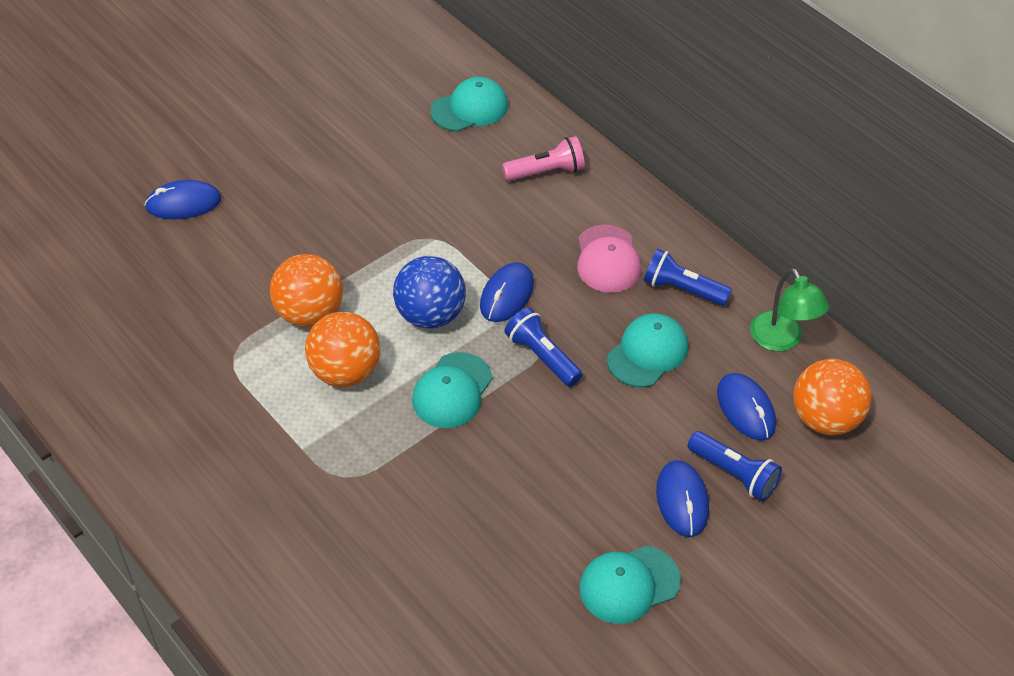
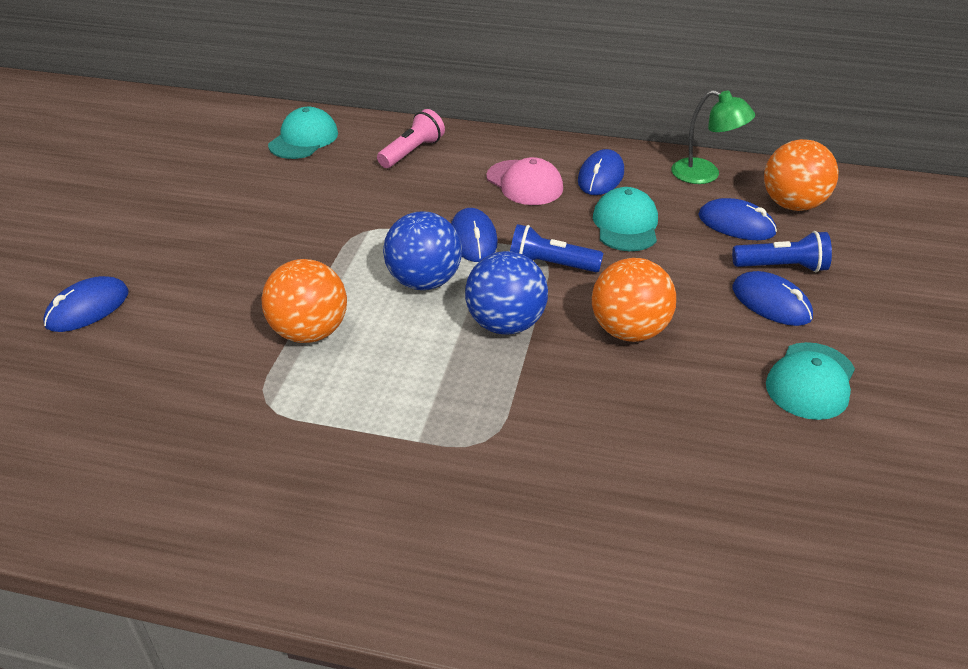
camera: 35 degrees left, 10 degrees down
(345, 372) = (393, 359): orange ball -> orange ball (629, 331)
(452, 391) = (505, 324): turquoise cap -> blue ball
(682, 289) = (601, 177): blue flashlight -> blue mouse

